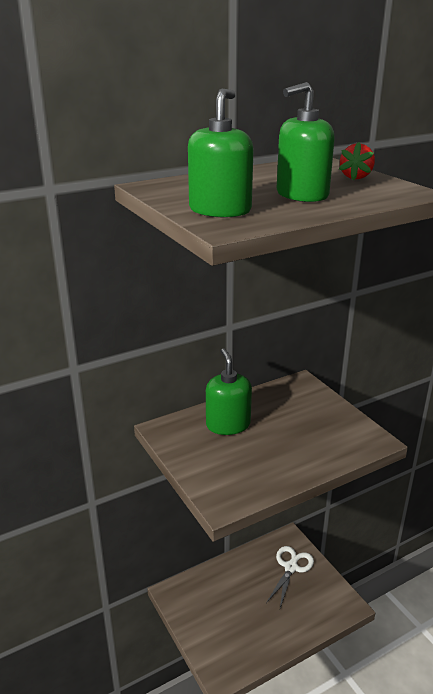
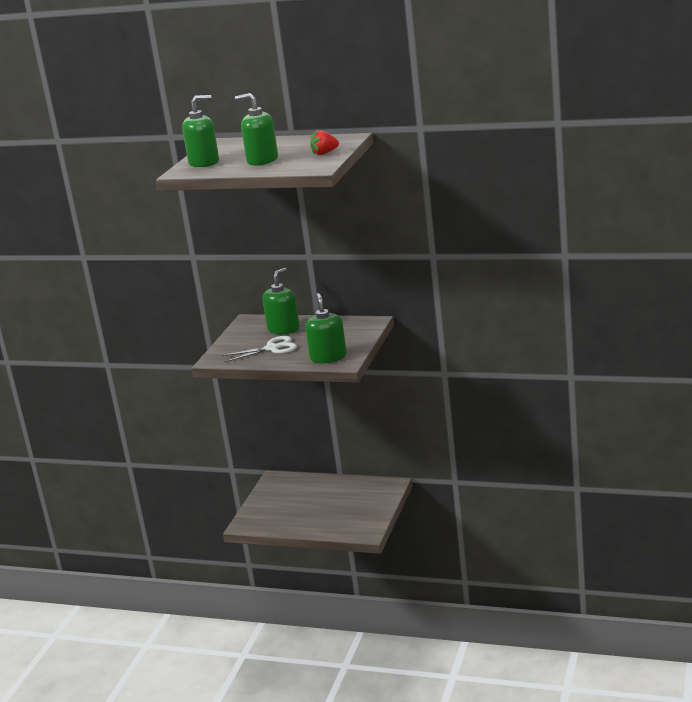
camera: 50 degrees right, 5 degrees down
(291, 567) = (365, 499): white scissors -> white scissors (272, 348)
(345, 440) = (328, 357): none -> green soap dispenser

